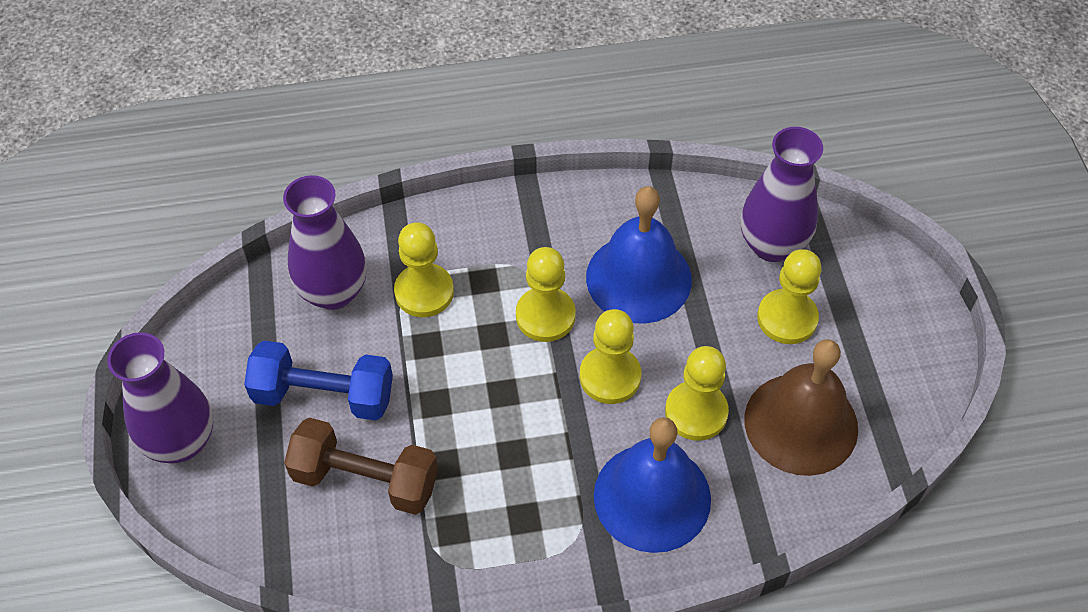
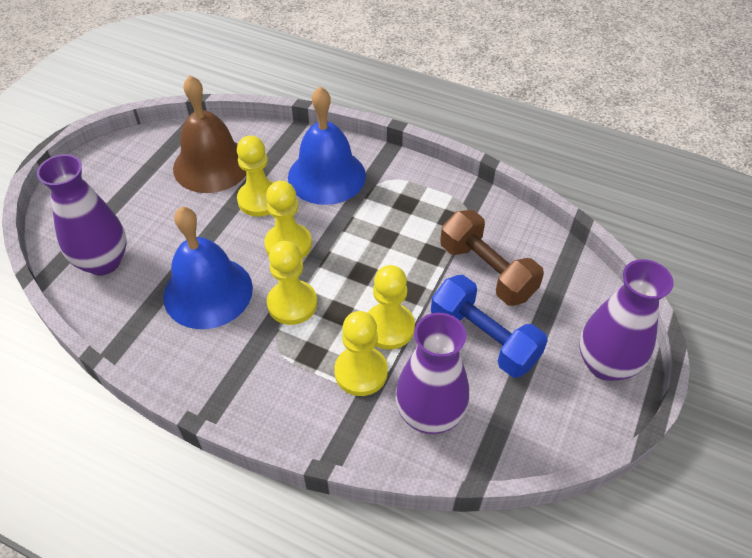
camera: 145 degrees left, 5 degrees down
(787, 318) = (151, 216): yellow pawn -> yellow pawn (389, 327)

